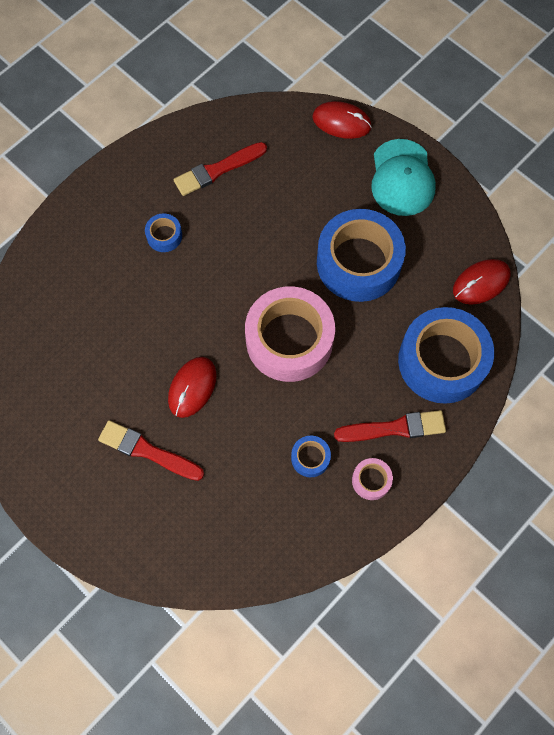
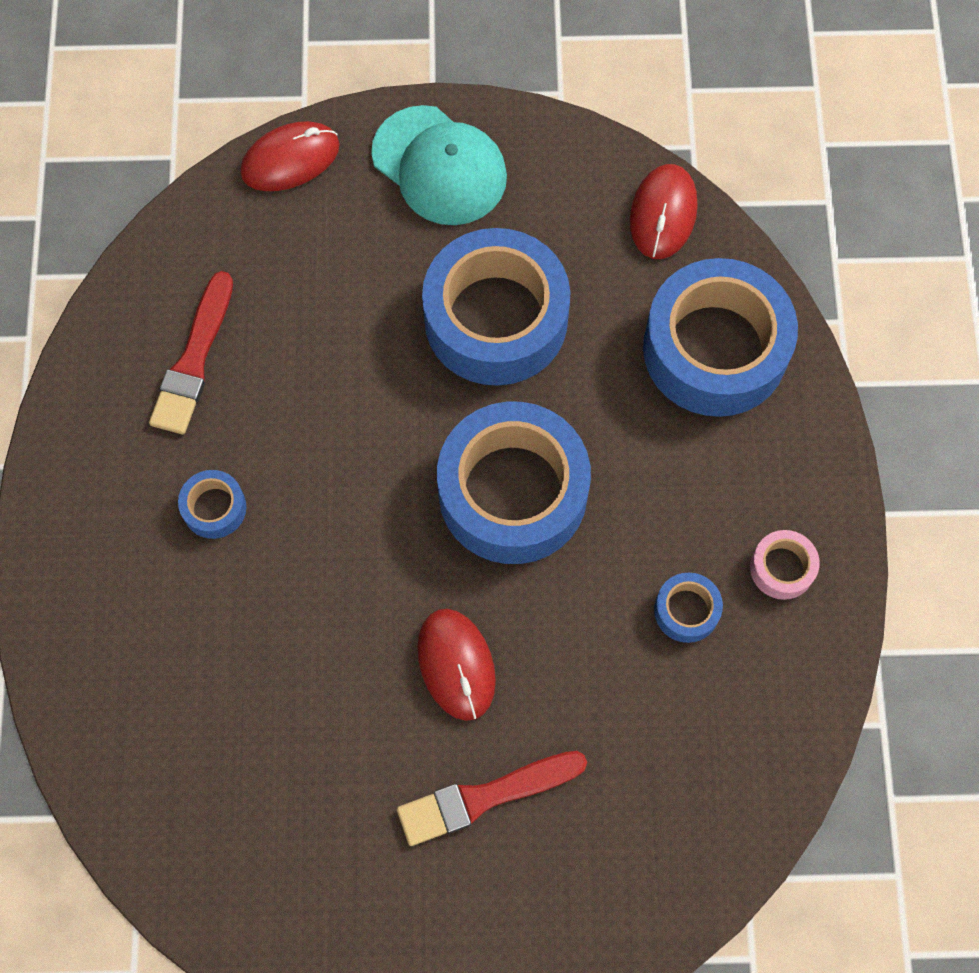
camera: 45 degrees left, 0 degrees up
(289, 340) = (512, 492): pink tape -> blue tape
(394, 428) = (743, 481): red brush -> none

